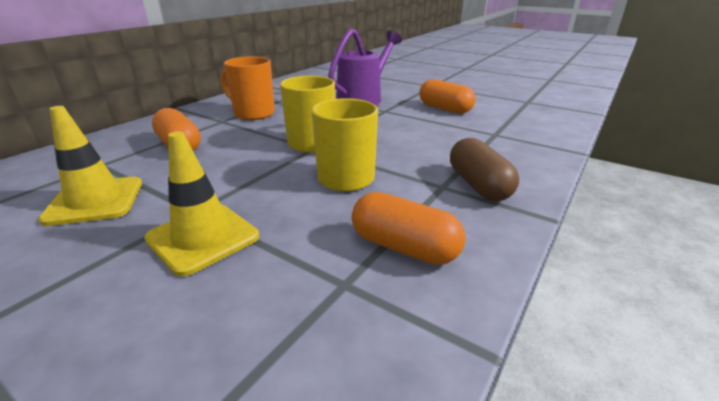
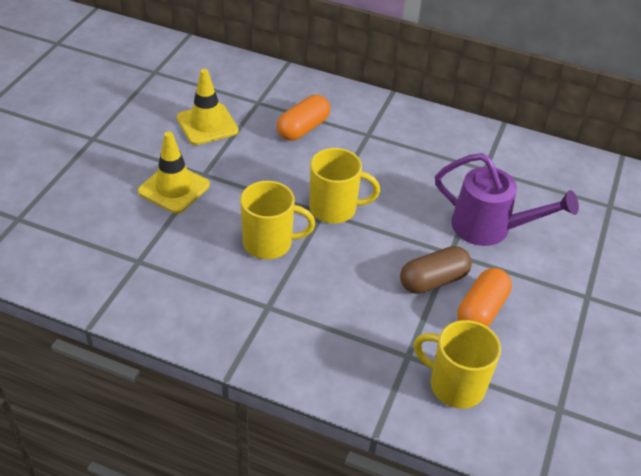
camera: 75 degrees right, 15 degrees up
(253, 113) = (396, 149): orange mug -> none
(404, 247) = (177, 286): orange capsule -> none
(478, 185) = (275, 332): brown capsule -> brown capsule (433, 280)
(519, 123) = (455, 385): none -> yellow mug

